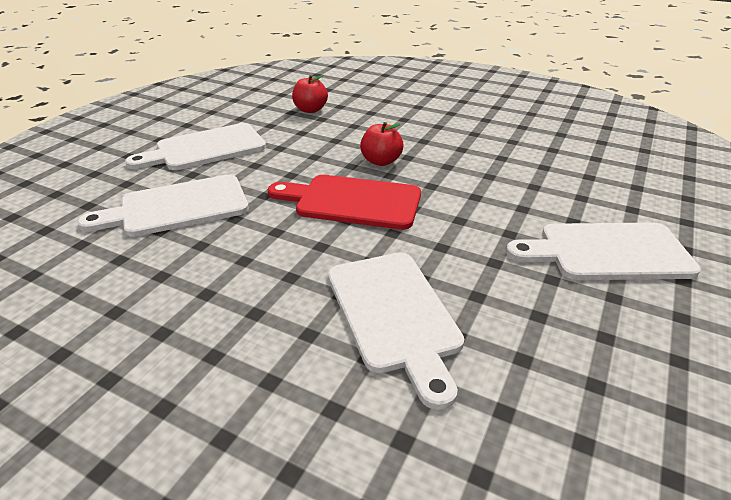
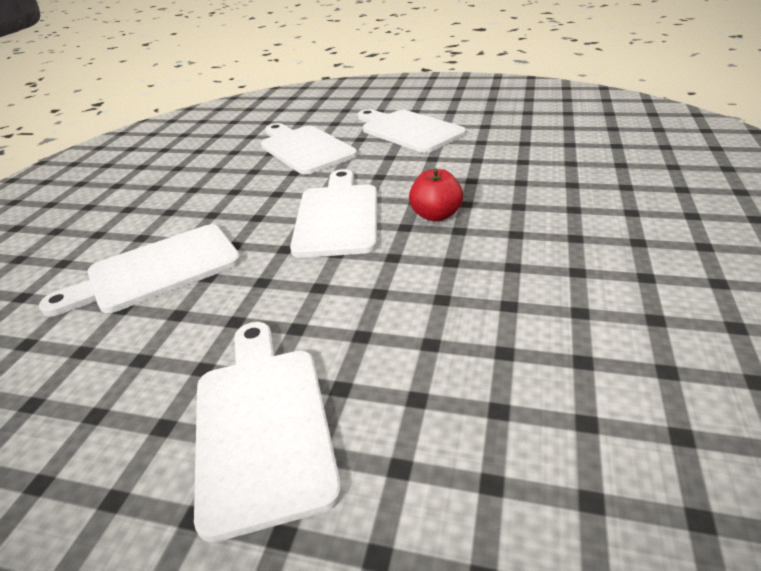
camera: 80 degrees right, 0 degrees up
(310, 110) = (540, 150): red apple -> none
(352, 201) = (338, 216): red cutting board -> white cutting board

